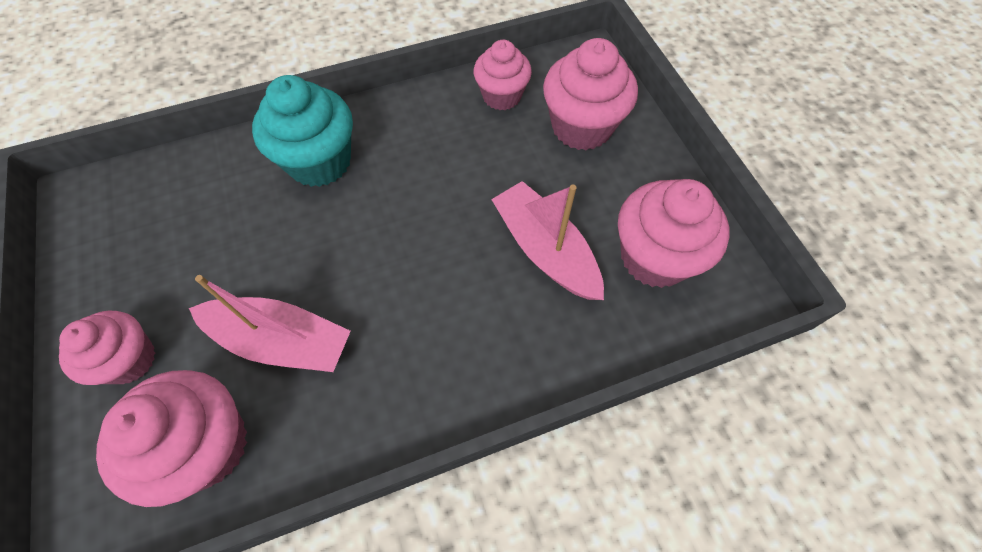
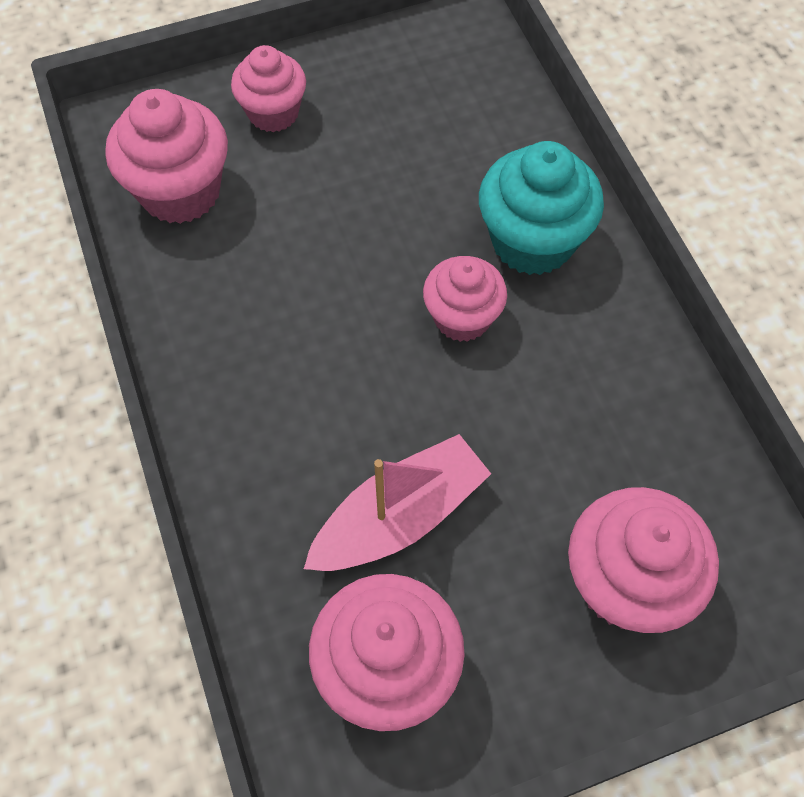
camera: 90 degrees right, 0 degrees up
(282, 341) = (285, 236): pink boat -> none
(501, 96) = (677, 463): pink cupcake -> pink cupcake (462, 318)

